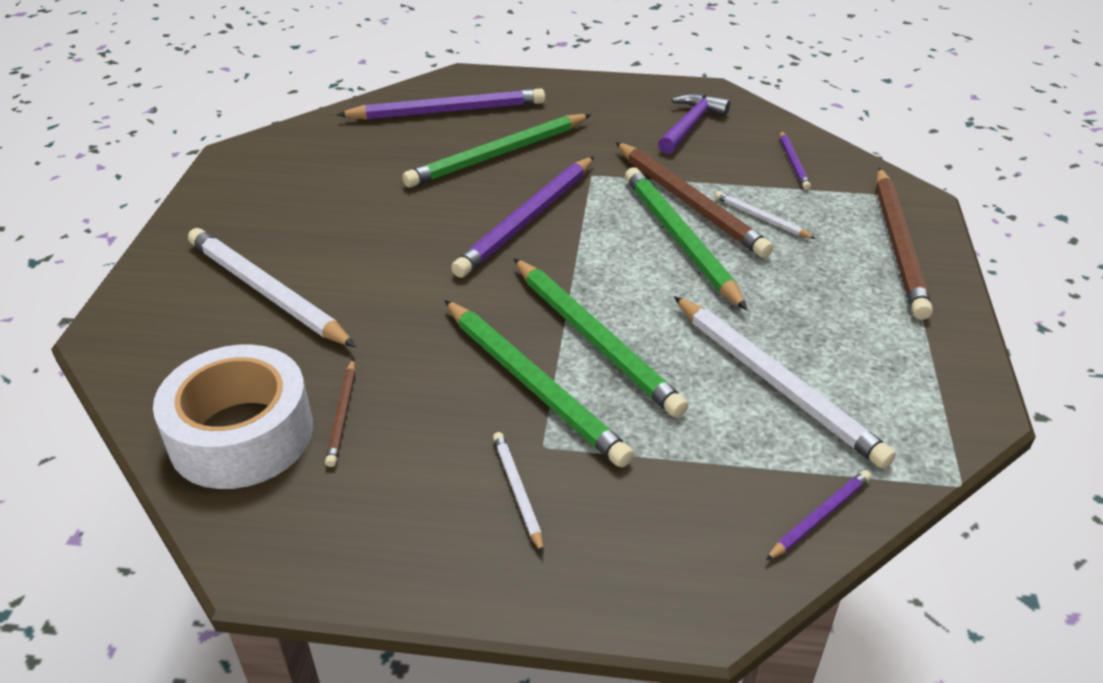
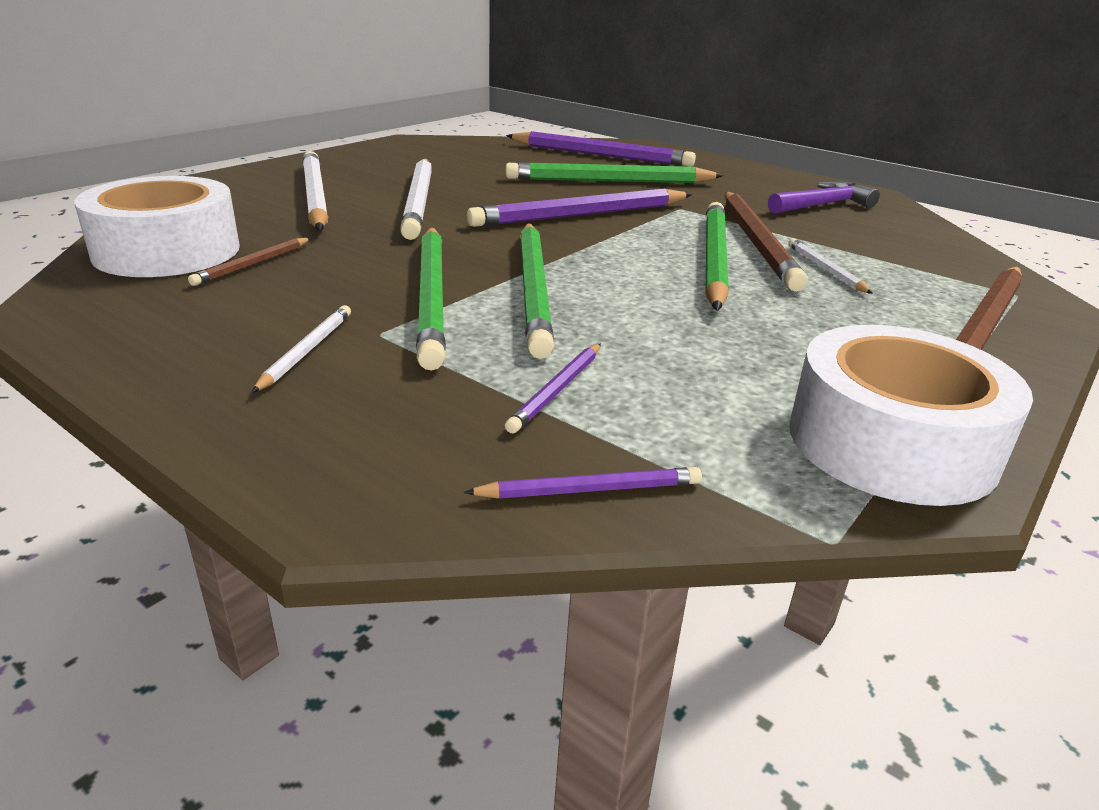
camera: 30 degrees right, 10 degrees down
(775, 383) = (685, 373): white pencil -> white pencil (419, 201)
(793, 162) = (912, 247): purple pencil -> purple pencil (557, 390)
(930, 389) = (891, 443): none -> white tape

